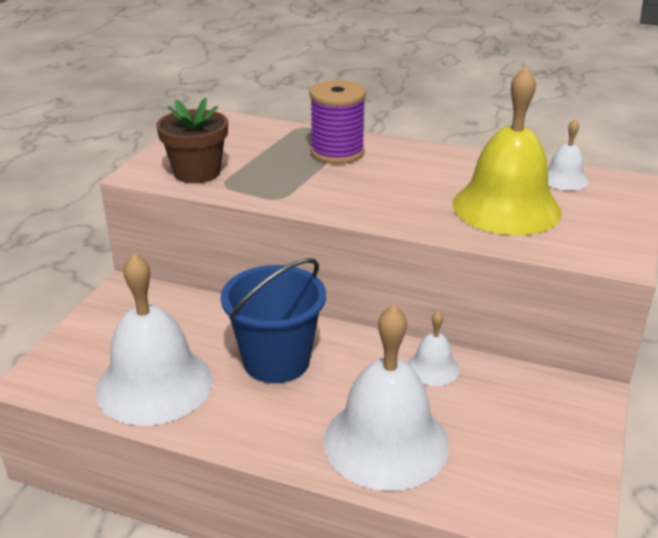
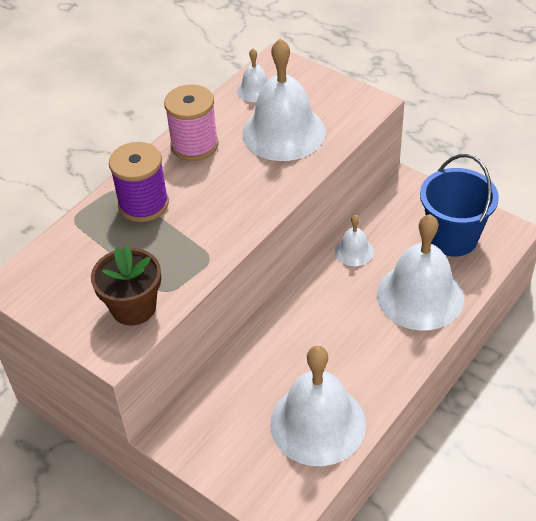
camera: 70 degrees left, 15 degrees up
(276, 361) = (315, 339): blue bucket -> blue bucket (452, 238)
(442, 162) = (194, 145): none -> pink spool
(506, 207) = (283, 132): yellow bell -> white bell

